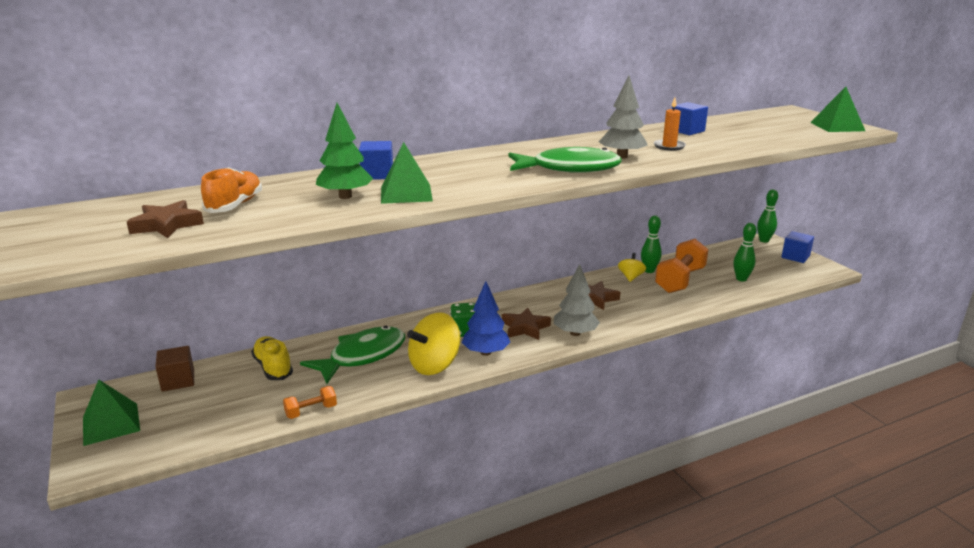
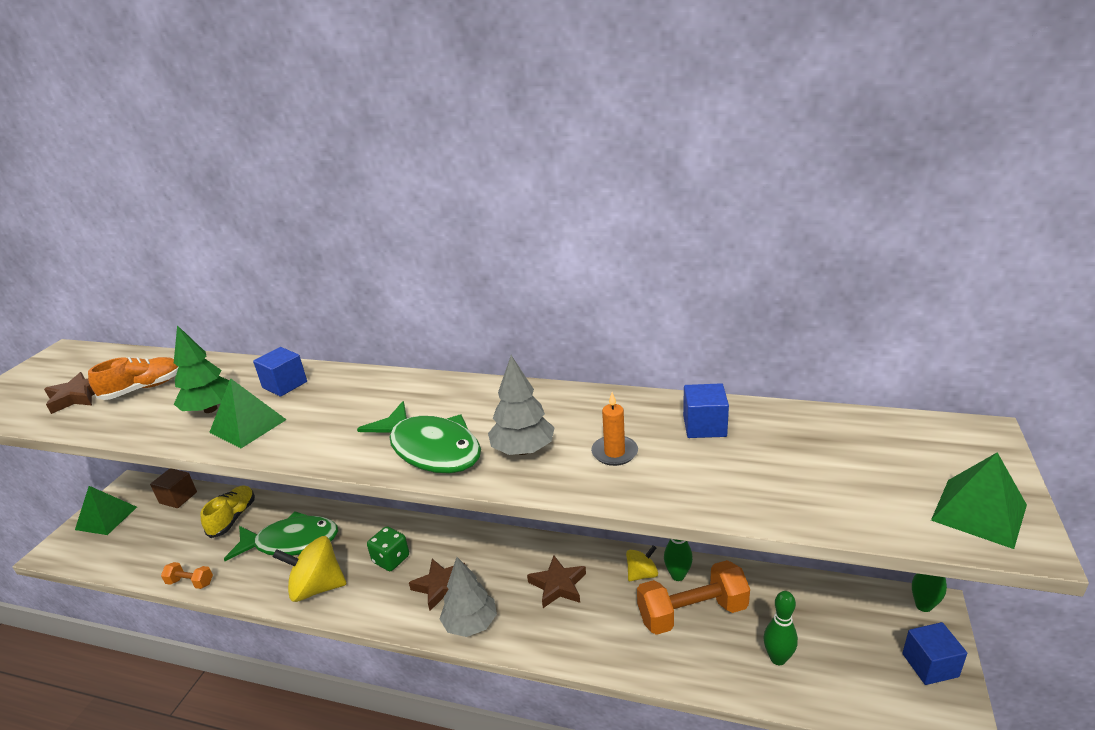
camera: 45 degrees right, 5 degrees up
(485, 352) = (369, 598): blue tree -> none

